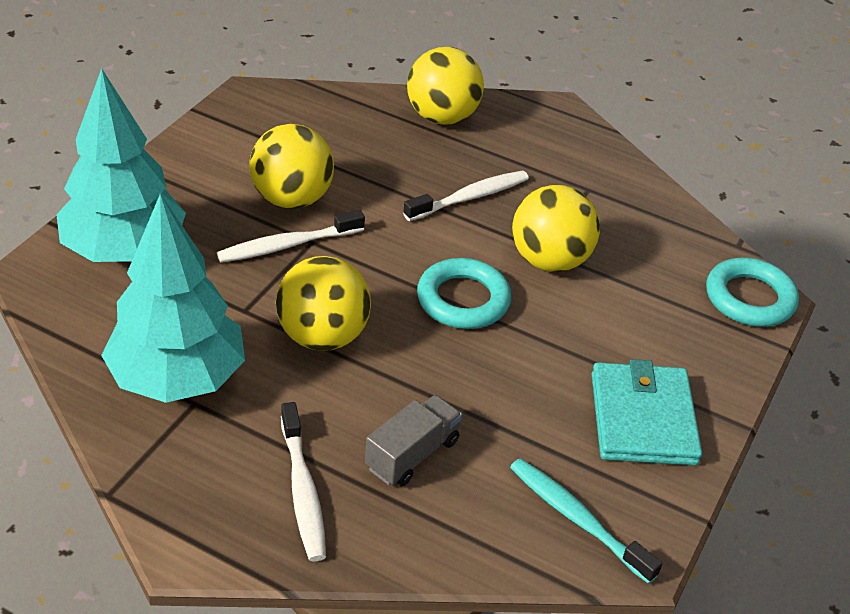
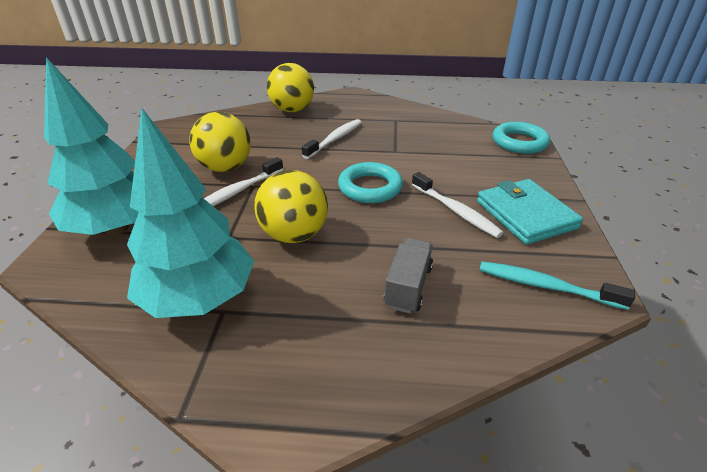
camera: 20 degrees left, 5 degrees down
(303, 490) = (348, 344): white toothbrush -> white toothbrush (455, 211)
(549, 261) = (403, 155): yellow ball -> none

